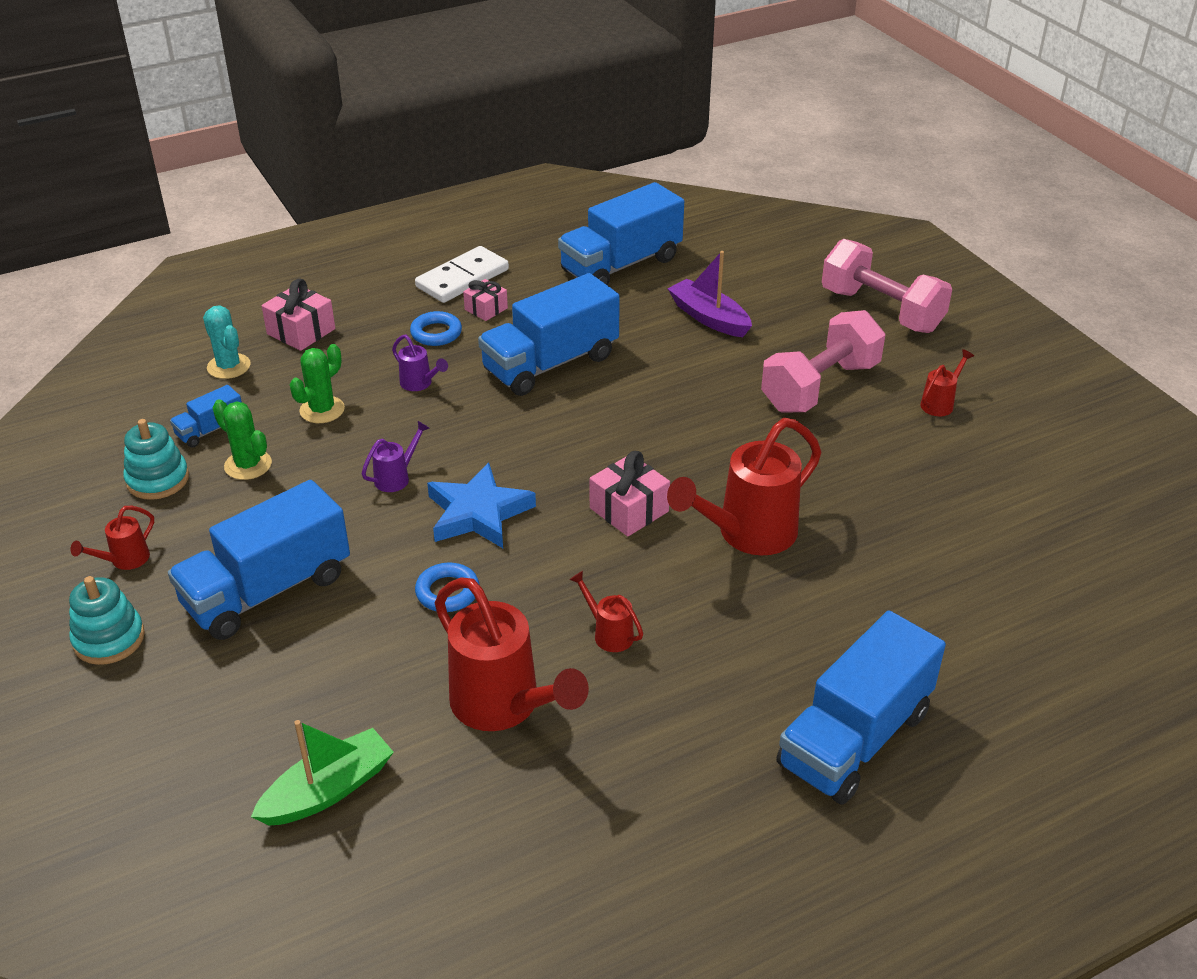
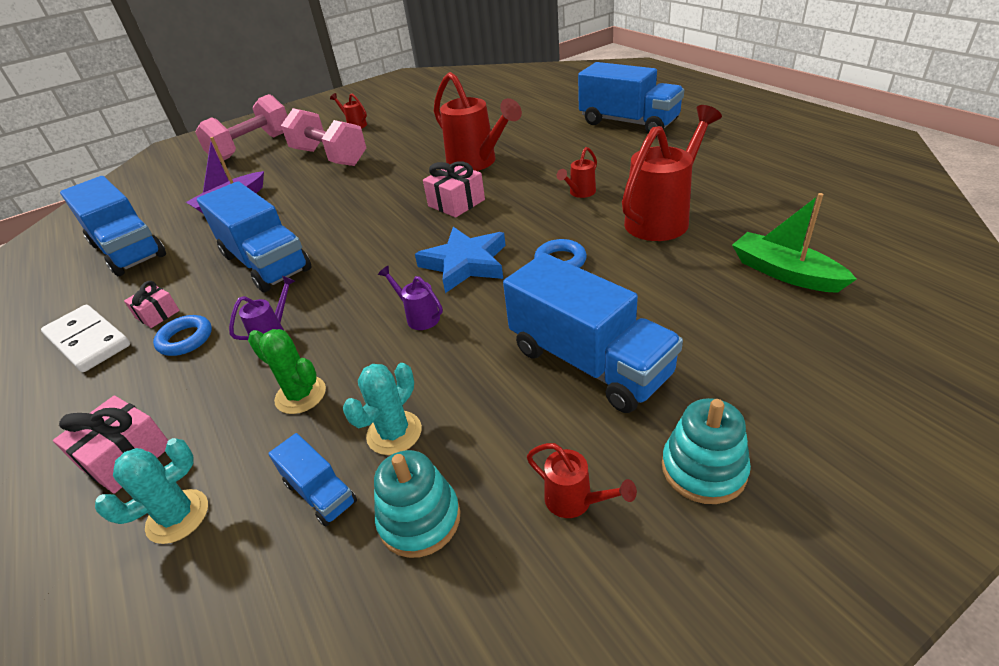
camera: 90 degrees left, 0 degrees up
(248, 465) = (394, 433): green cactus -> turquoise cactus

